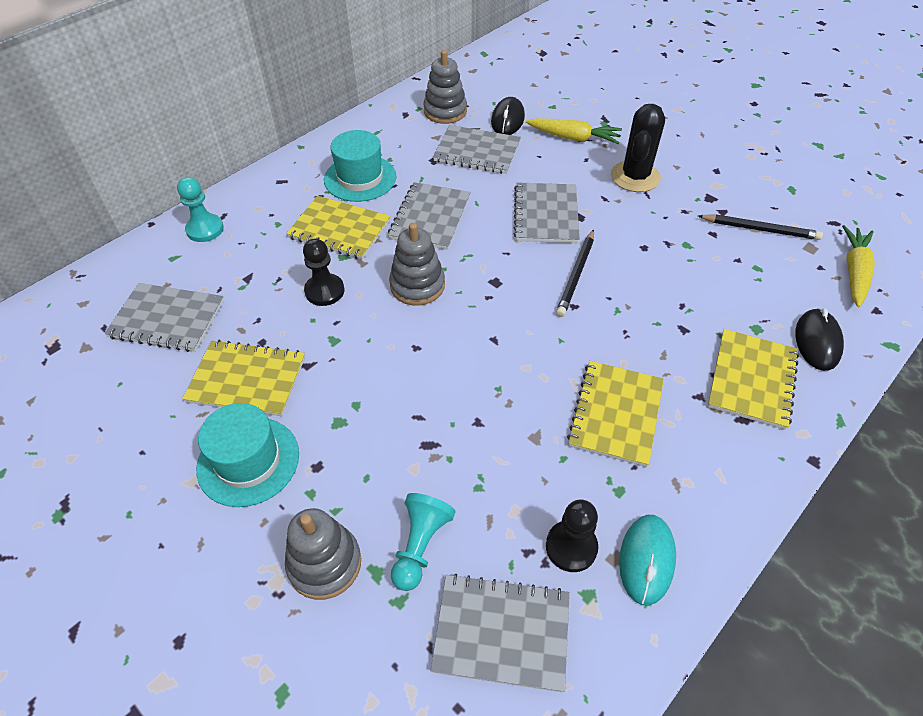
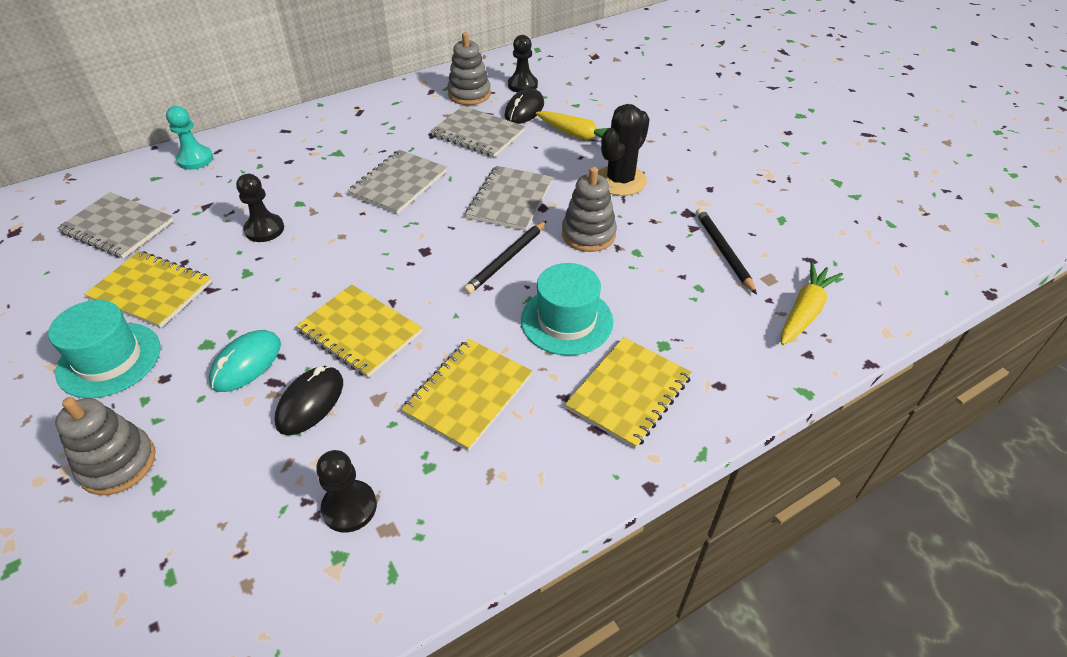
camera: 15 degrees right, 5 degrees down
(339, 229) = (310, 179): yellow notebook -> yellow notebook (360, 332)
(360, 178) = (355, 139): turquoise hat -> turquoise hat (567, 320)
(417, 285) = (350, 240): grey stacking toy -> grey stacking toy (588, 234)
(420, 545) = (210, 470): turquoise pawn -> none
(491, 93) = (522, 85): none -> black pawn
(501, 633) = (235, 569): grey notebook -> none
(647, 560) = (416, 539): turquoise mouse -> turquoise mouse (246, 363)
(760, 229) = (723, 251): black pencil -> black pencil turned 135 degrees counterclockwise
(817, 342) = (722, 371): black mouse -> black mouse (310, 402)

